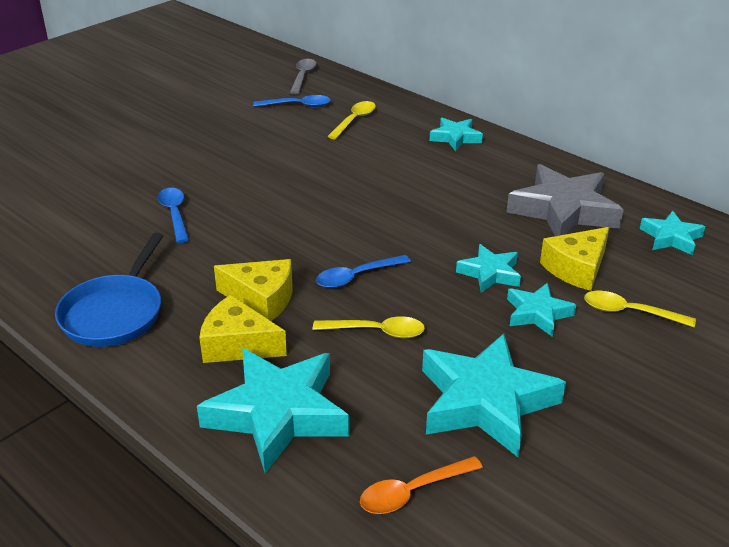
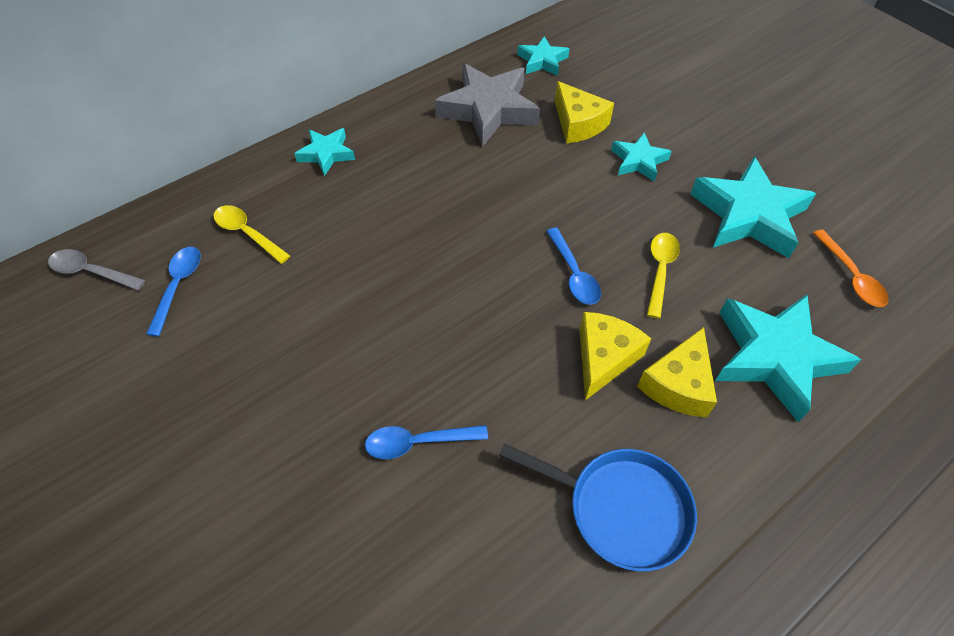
camera: 80 degrees left, 20 degrees up
(490, 273) = (579, 178): turquoise star -> none
(630, 312) = (639, 110): yellow spoon -> none

